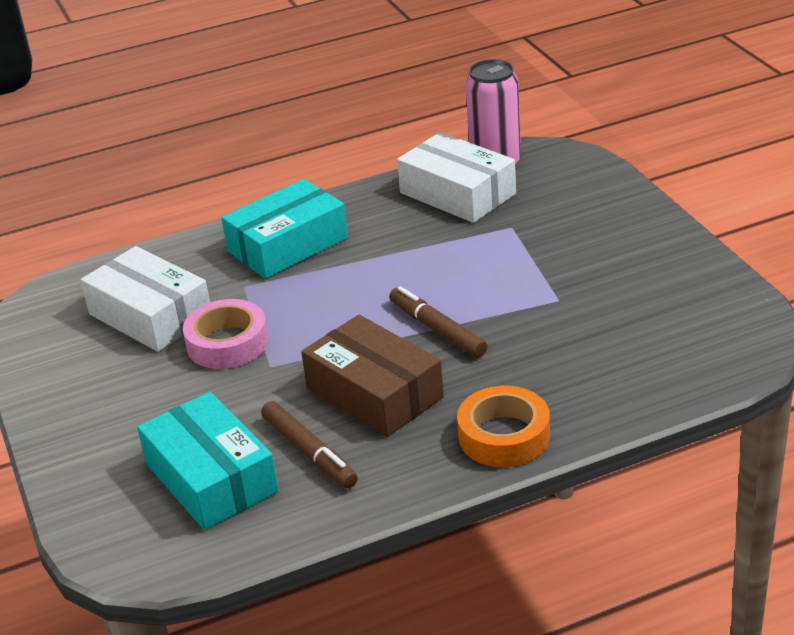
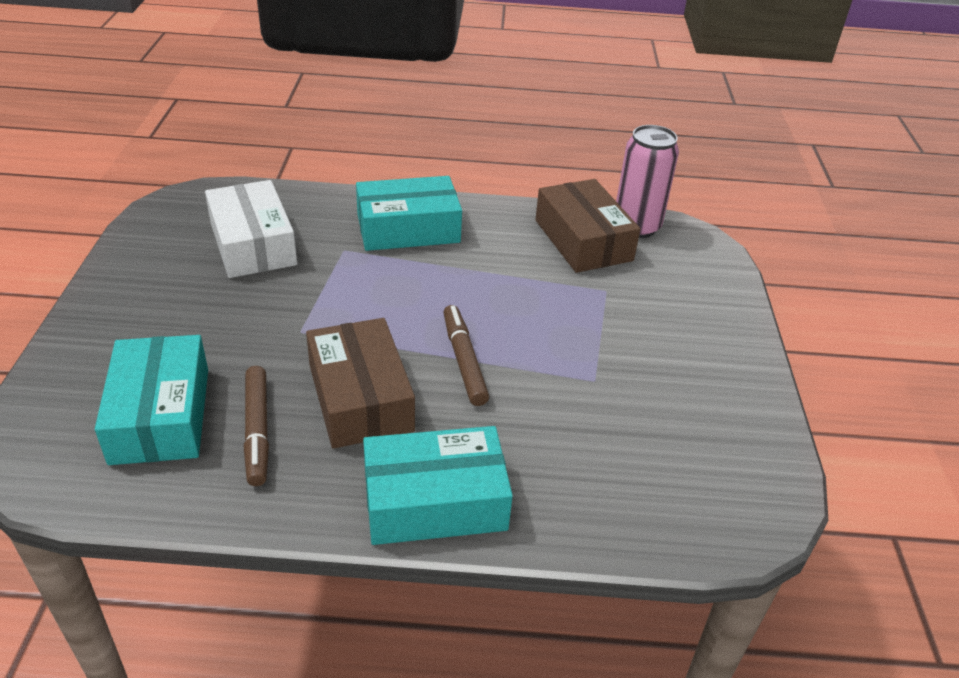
camera: 20 degrees right, 5 degrees up
(227, 343) = (286, 294): pink tape -> none
(457, 193) = (583, 240): white box -> brown box
(504, 436) = (435, 501): orange tape -> turquoise box

